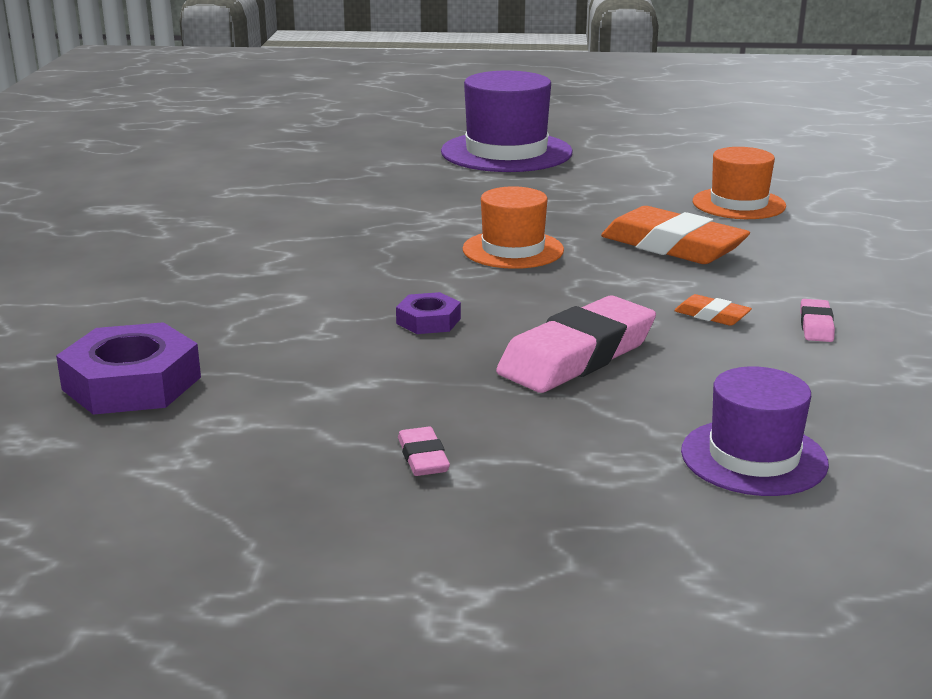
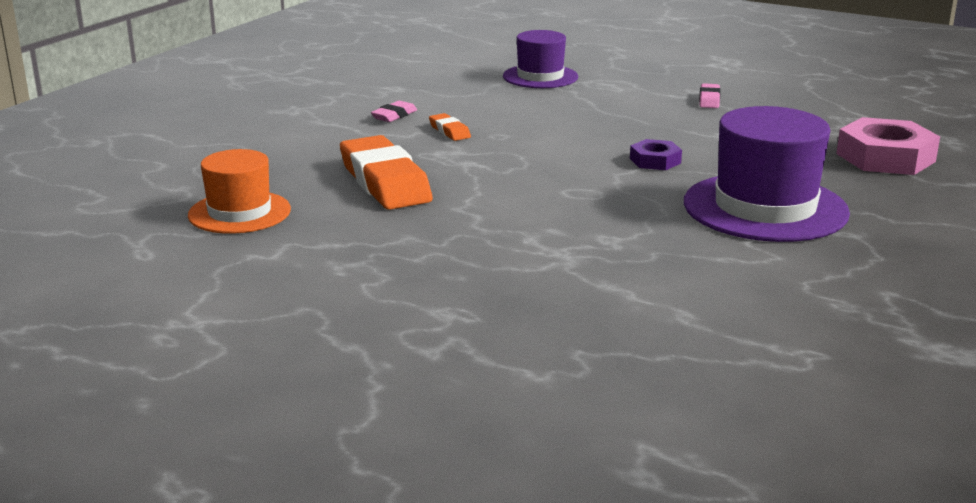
camera: 155 degrees left, 0 degrees up
(132, 383) = (885, 157): purple nut -> pink nut
(506, 152) = (354, 359): purple hat -> purple hat (765, 208)
(513, 250) = (528, 205): orange hat -> none
(577, 356) = (573, 125): pink eraser -> none

